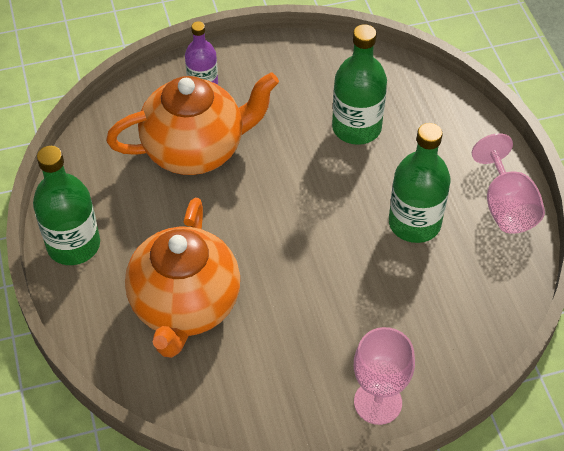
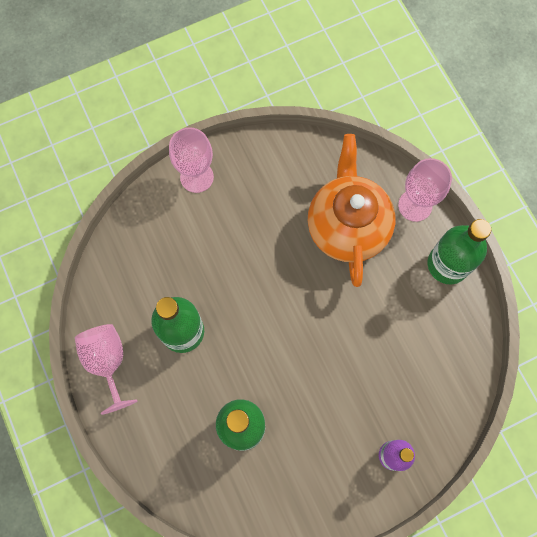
camera: 170 degrees right, 20 degrees up
(88, 318) = (415, 205): none -> pink goblet
(196, 150) = (378, 376): orange teapot -> none

